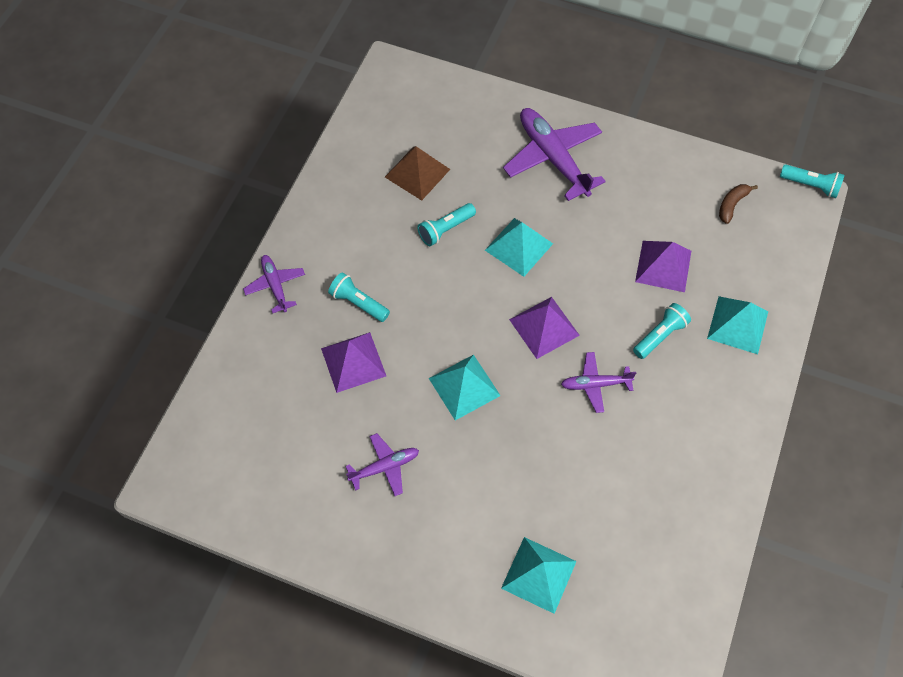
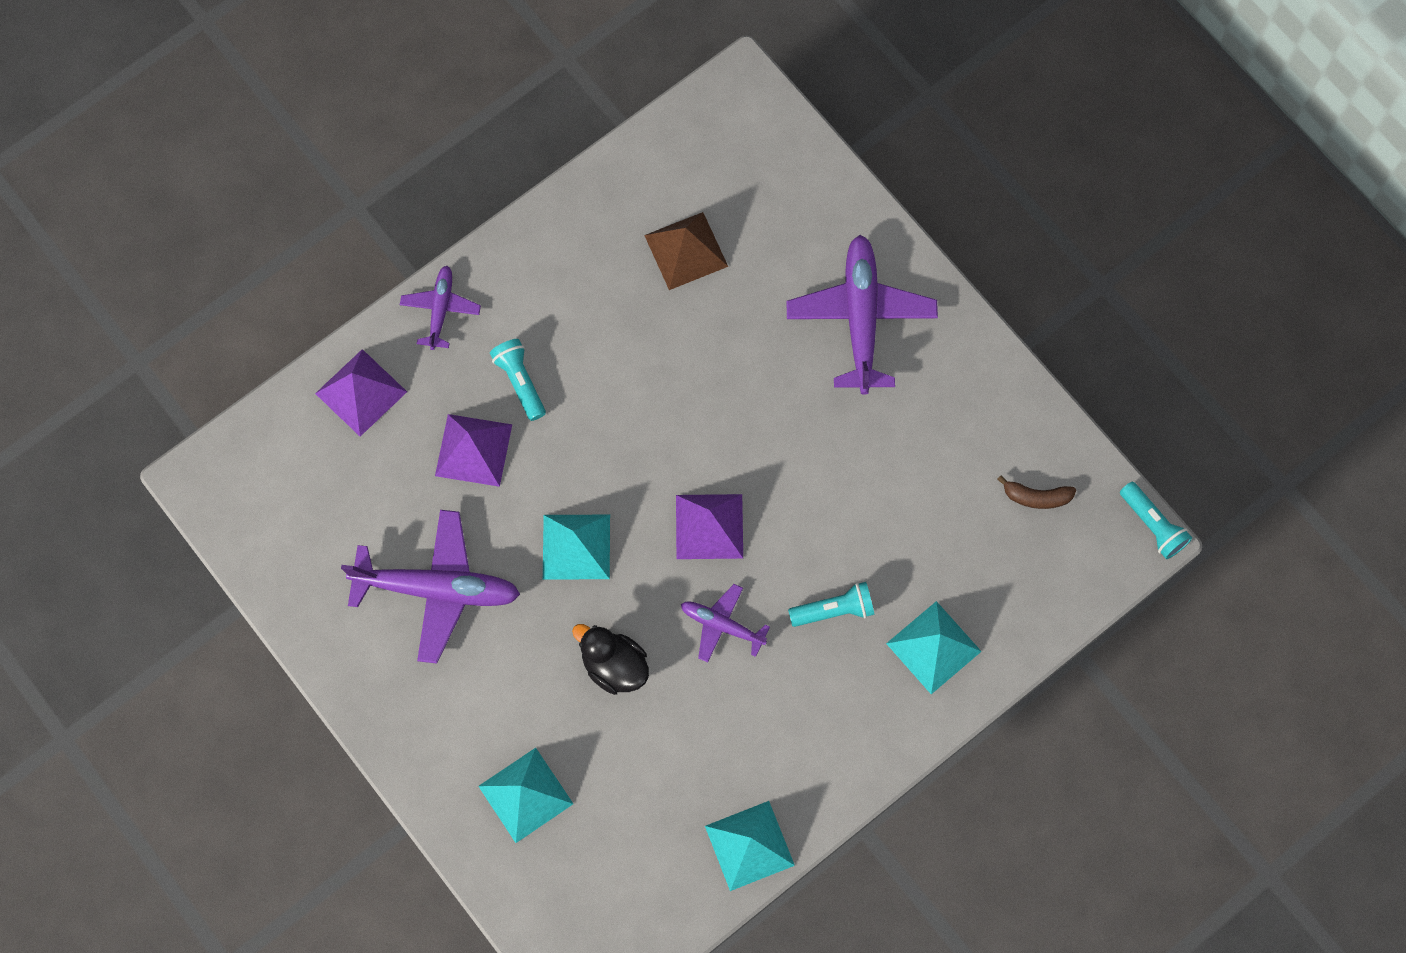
camera: 30 degrees right, 10 degrees up
(384, 467) = (436, 589): purple plane -> purple plane, size x1.86
(445, 229) = (674, 343): turquoise flashlight -> none
(519, 246) = (744, 411): turquoise pyramid -> turquoise pyramid (749, 845)
(541, 450) = (614, 666): none -> black duck
(663, 266) = (898, 528): purple pyramid -> purple pyramid (361, 392)
(732, 205) = (1036, 497): brown banana -> brown banana turned 150 degrees counterclockwise

